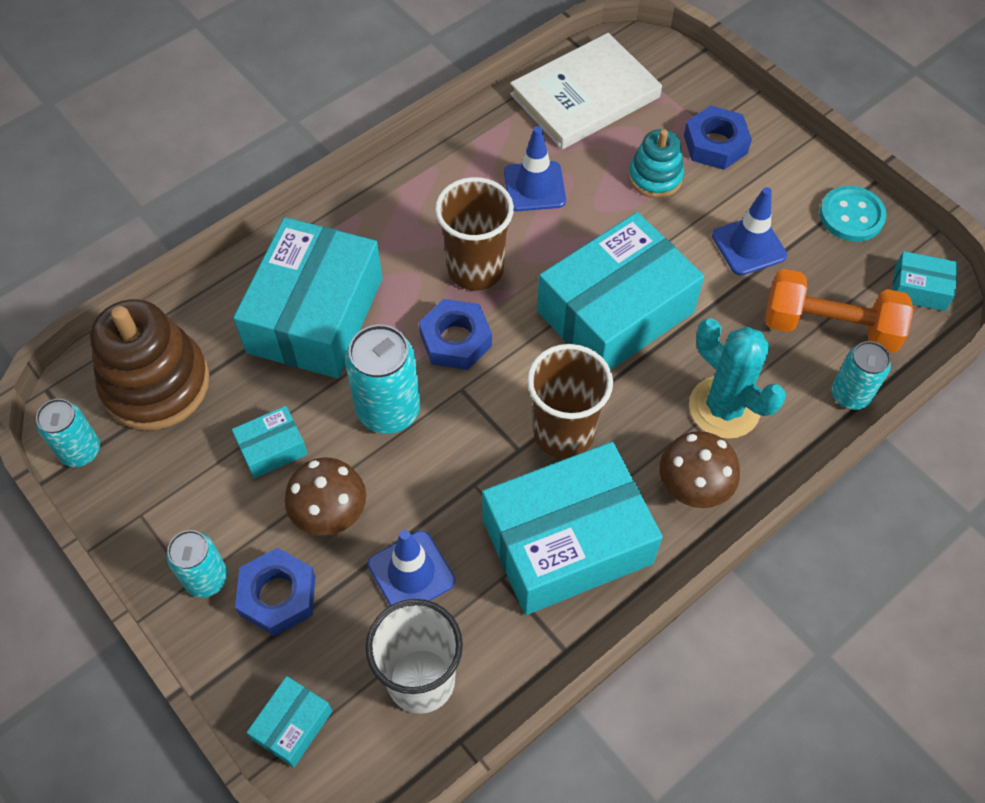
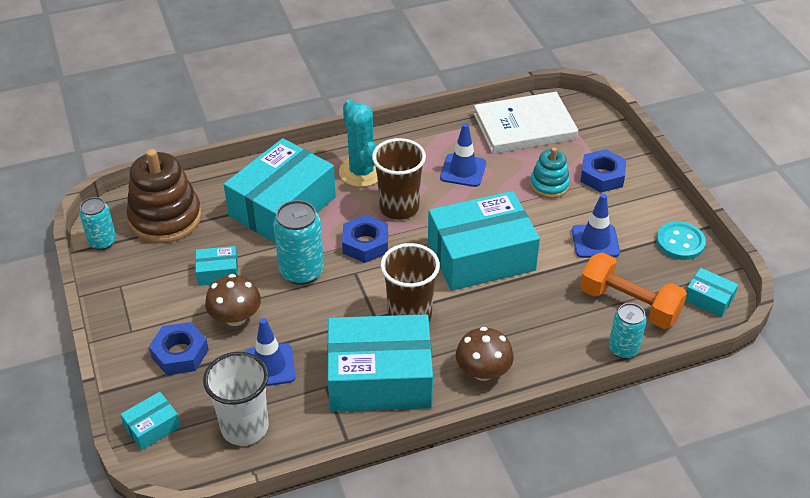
camera: 20 degrees right, 15 degrees down
(206, 578) = (141, 331): turquoise can -> none
(724, 408) = (528, 332): turquoise cactus -> turquoise cactus (361, 172)

